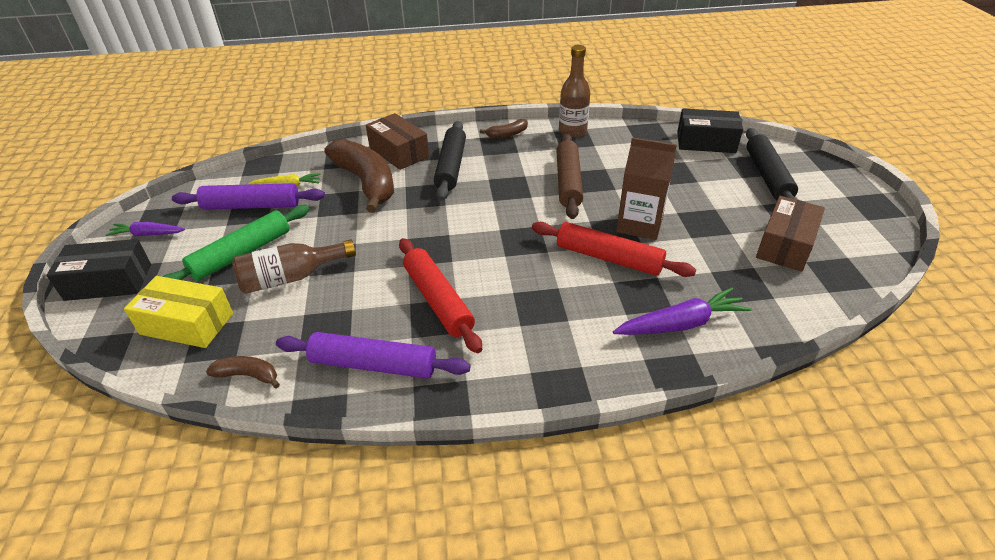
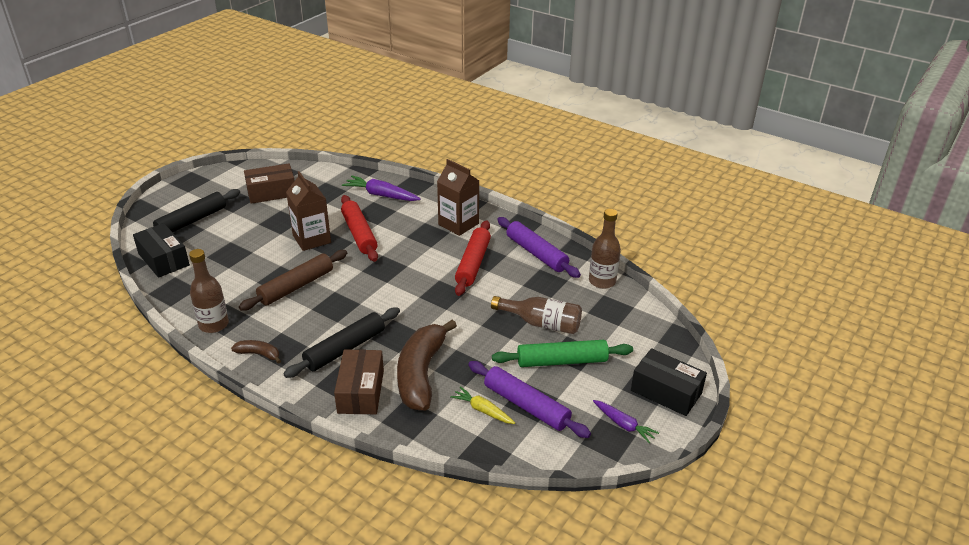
camera: 140 degrees left, 5 degrees down
(187, 324) = (622, 328): yellow box -> none
(248, 375) = (602, 281): brown banana -> brown bottle
(525, 344) = (458, 224): none -> brown carton

